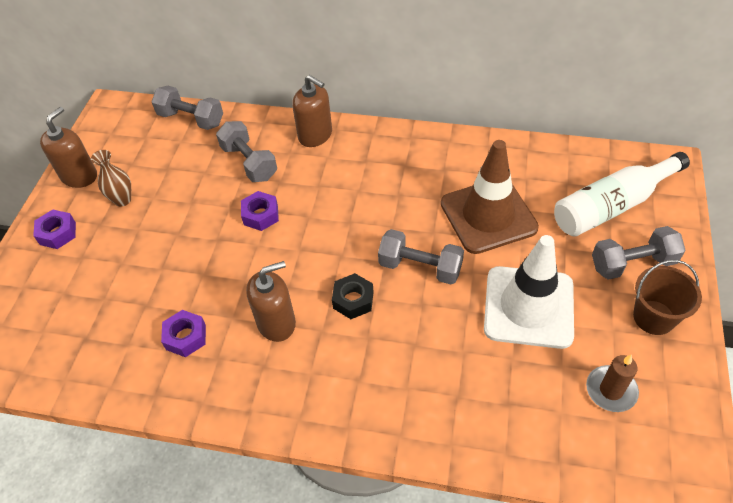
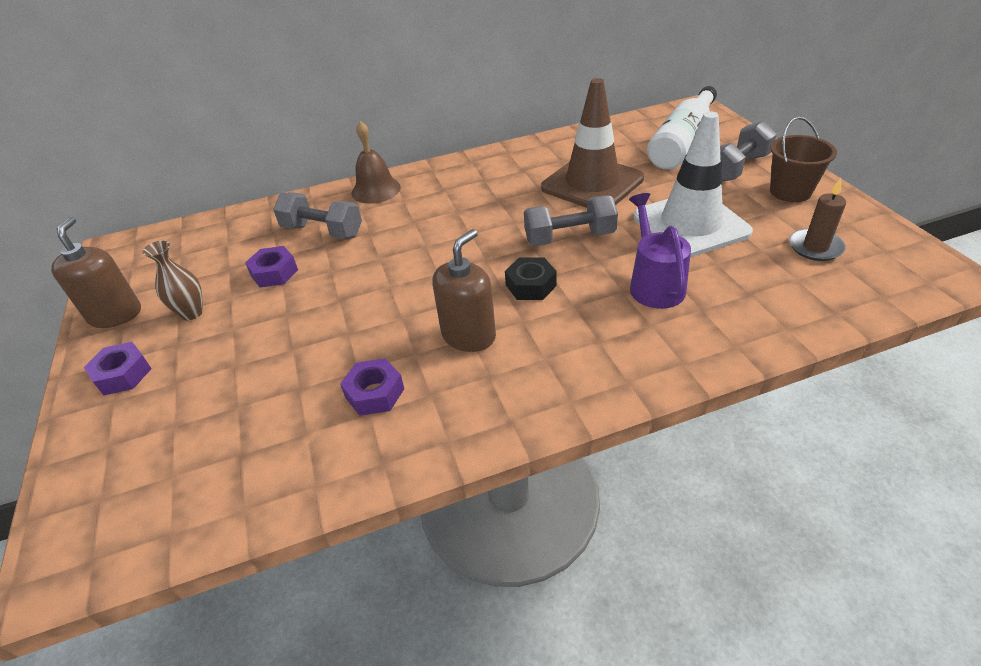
camera: 30 degrees left, 10 degrees down
(191, 119) = (226, 223): grey dumbbell -> none
(260, 215) = (372, 263): purple nut -> purple nut (274, 273)
(315, 135) = (376, 190): brown soap dispenser -> brown bell
(444, 351) = (654, 284): none -> purple watering can

